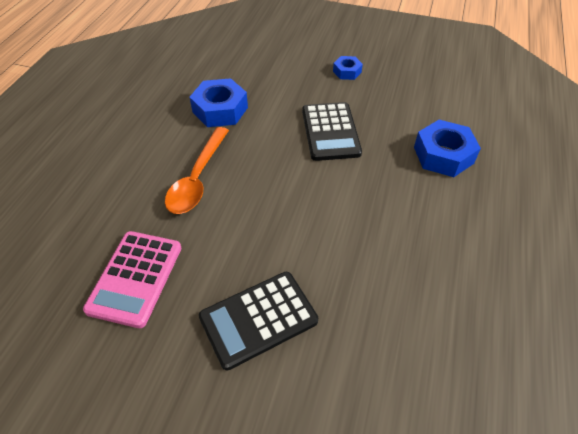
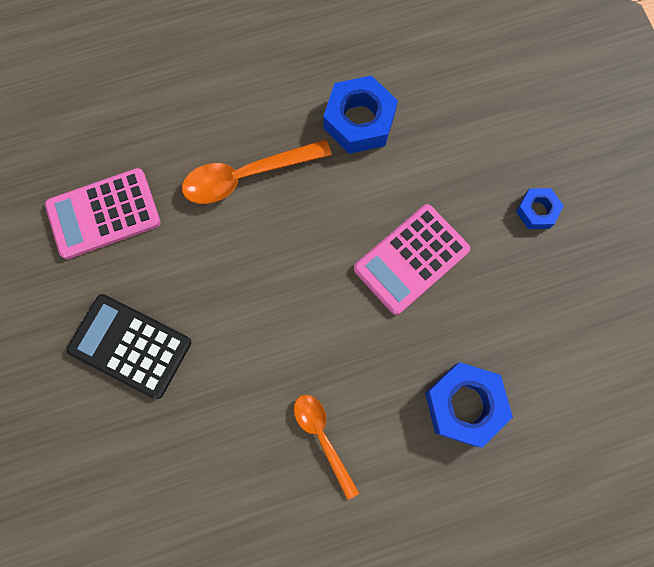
camera: 55 degrees right, 25 degrees up
(330, 132) = (411, 259): black calculator -> pink calculator
(419, 235) = (322, 438): none -> orange spoon

